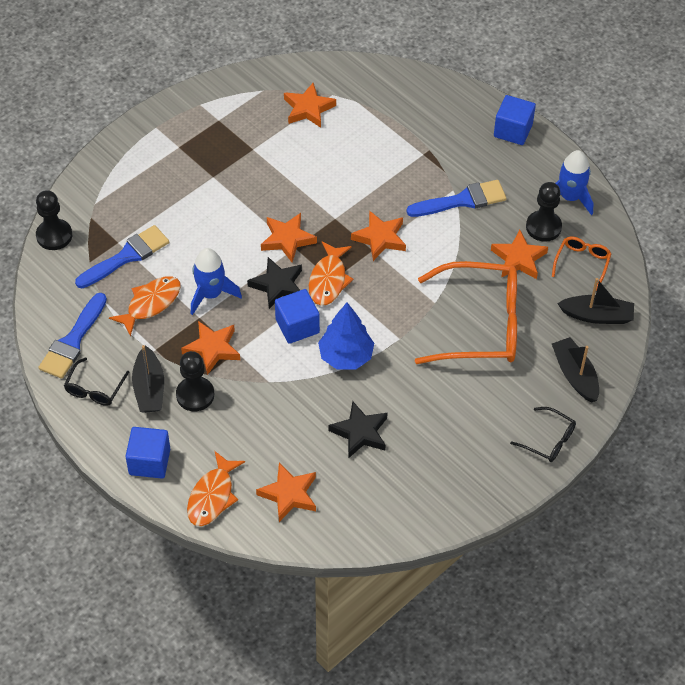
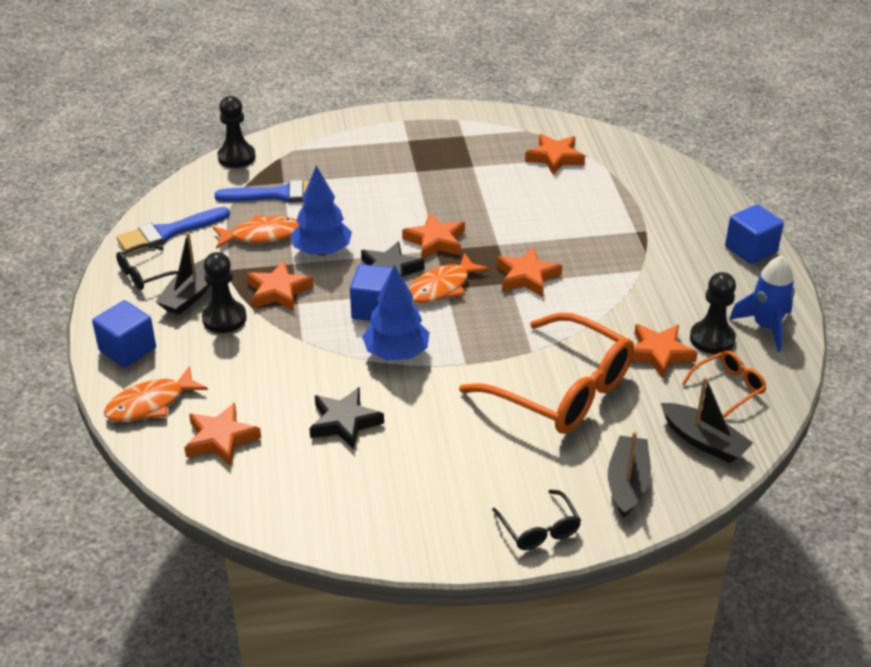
camera: 35 degrees right, 15 degrees down
(211, 294) = (322, 251): blue rocket -> blue tree
(462, 200) = (642, 282): blue brush -> none

